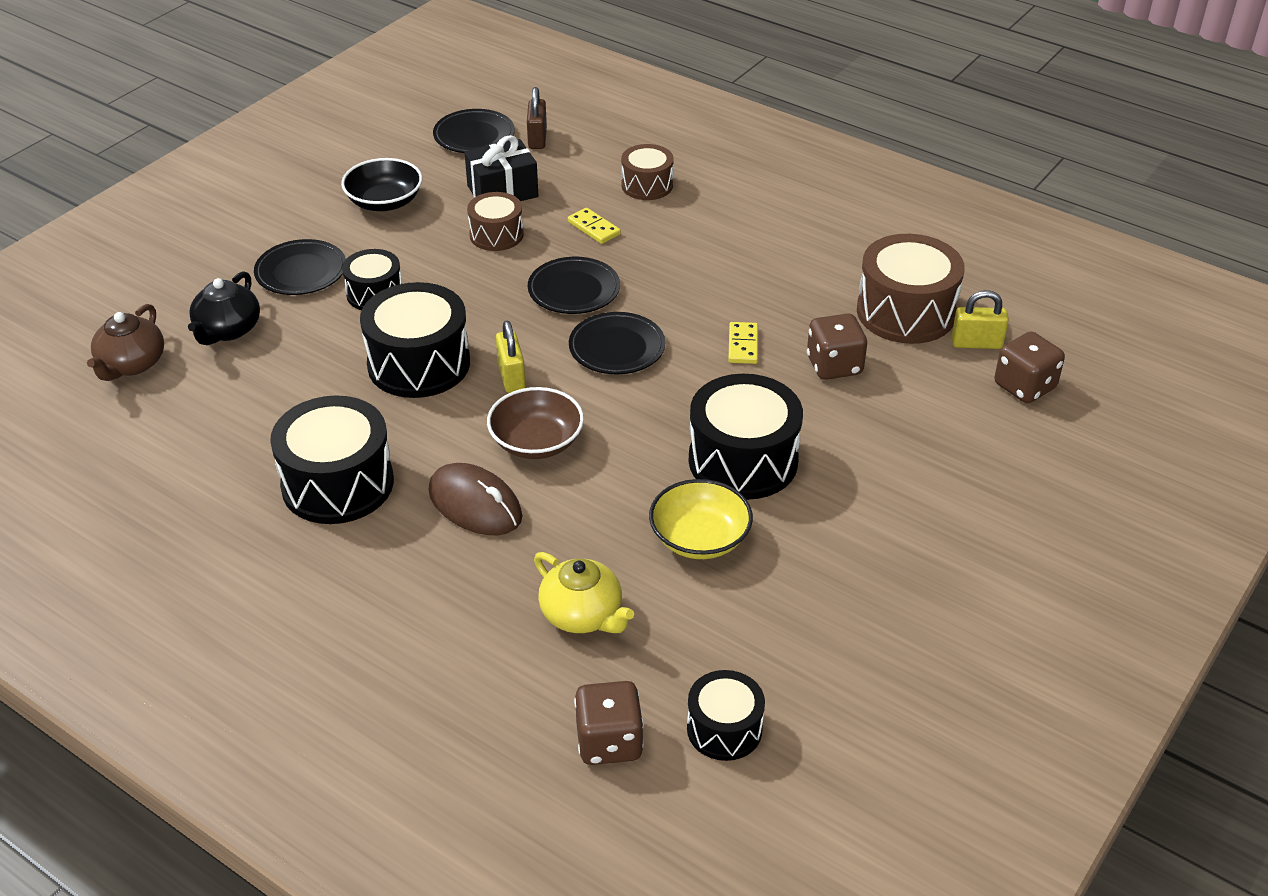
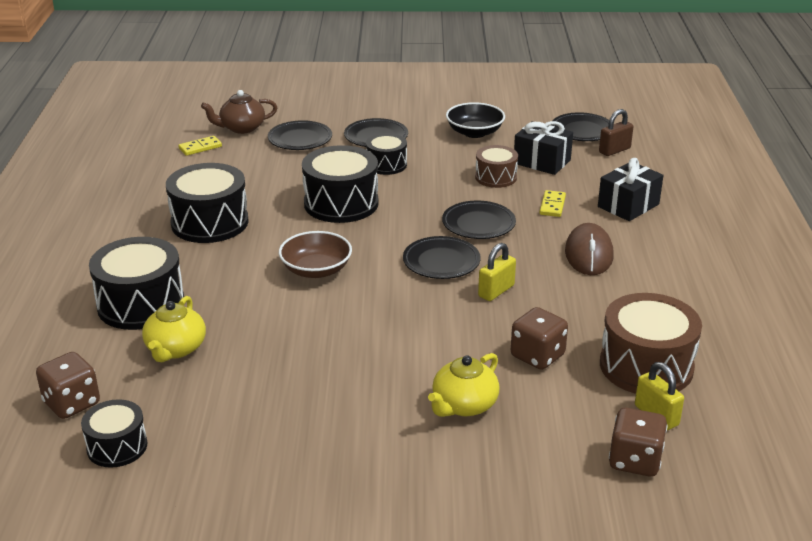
camera: 55 degrees right, 10 degrees down
(227, 330) = (300, 139): black teapot -> black plate
(475, 504) = (237, 272): brown mouse -> brown mouse (588, 254)
(511, 377) = (366, 237): yellow padlock -> yellow padlock (496, 291)
(647, 185) = (628, 205): brown drum -> black gift
(699, 538) = (289, 367): yellow bowl -> none
(743, 345) = (508, 308): yellow domino -> yellow domino (200, 147)
(743, 460) = (386, 355): black drum -> black drum (141, 304)
(867, 447) = (463, 405): none -> yellow teapot

